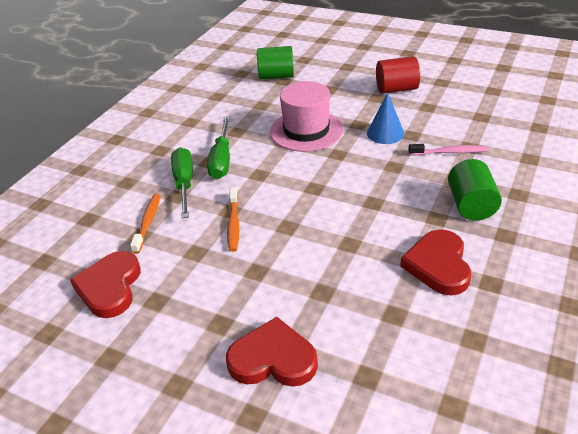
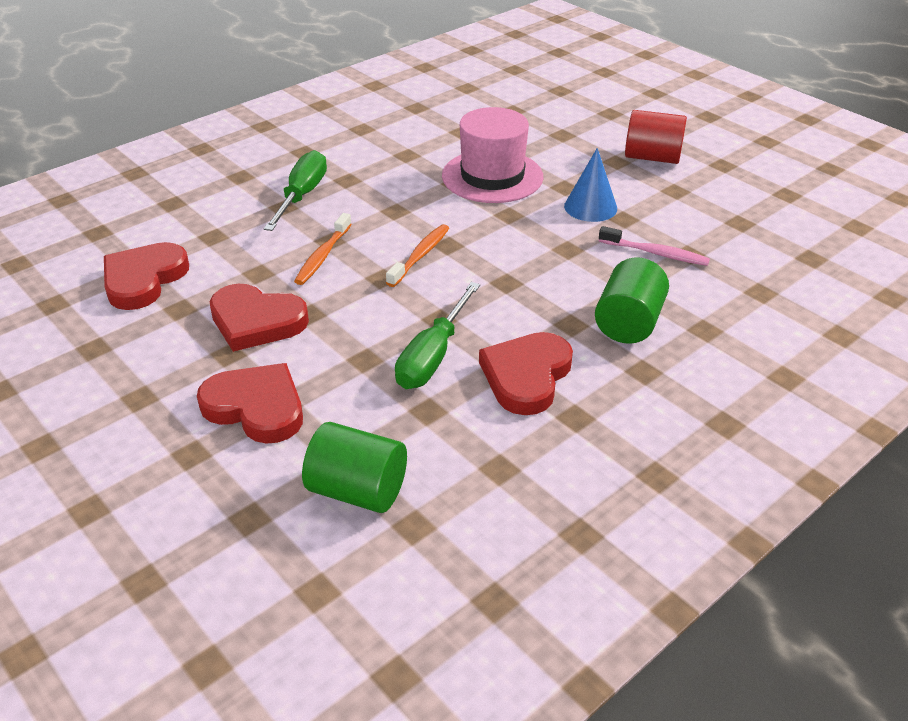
camera: 20 degrees right, 0 degrees up
(148, 222) = (231, 225): orange toothbrush -> orange toothbrush (420, 255)
(222, 160) = (364, 182): green screwdriver -> green screwdriver (433, 356)
(222, 291) = (256, 321): none -> red heart
(276, 76) = (507, 102): green cylinder -> green cylinder (357, 491)

